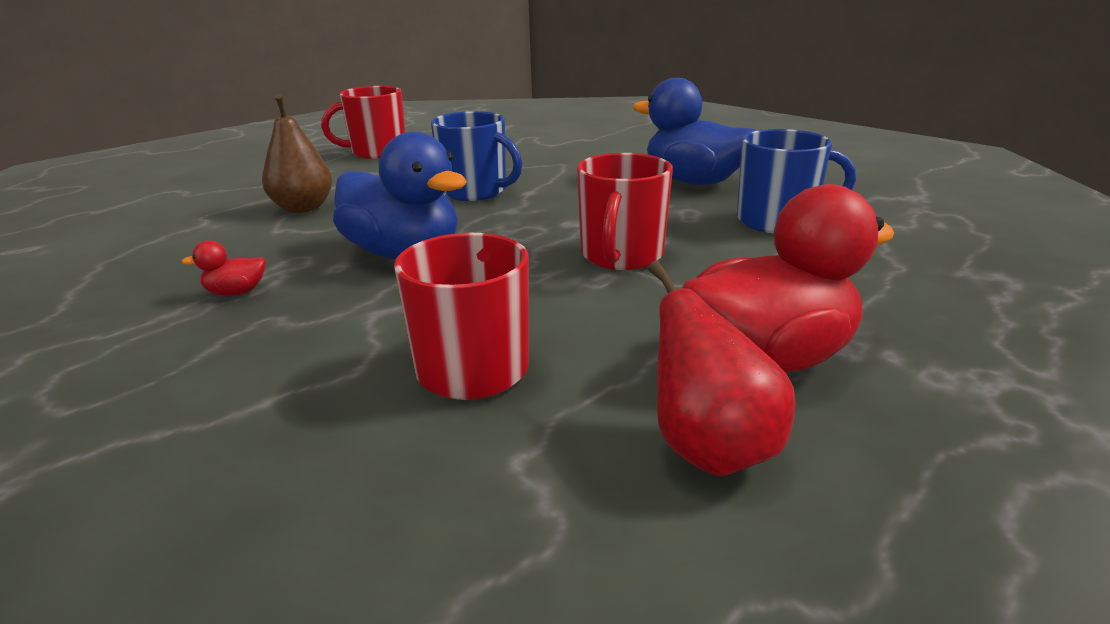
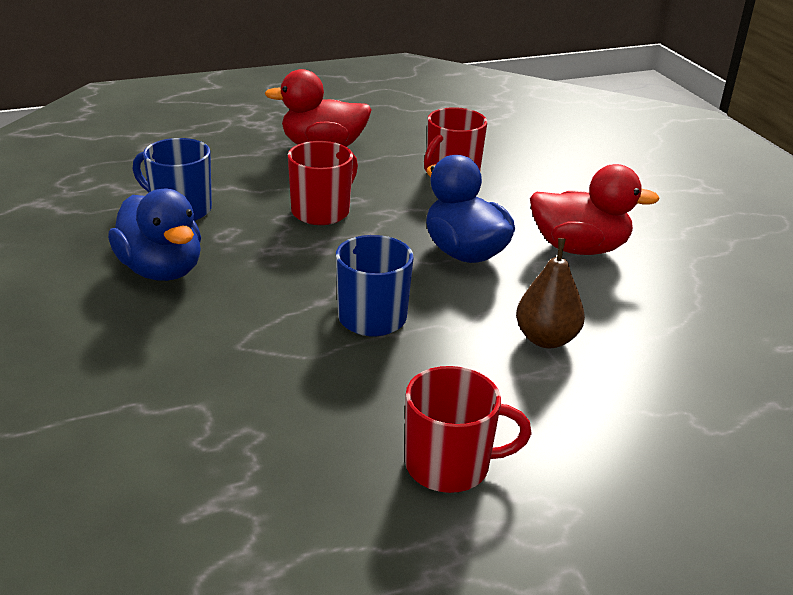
camera: 160 degrees left, 5 degrees up
(236, 292) = (579, 248): red duck -> red duck, size x2.44
(709, 448) = (383, 132): red pear -> none

